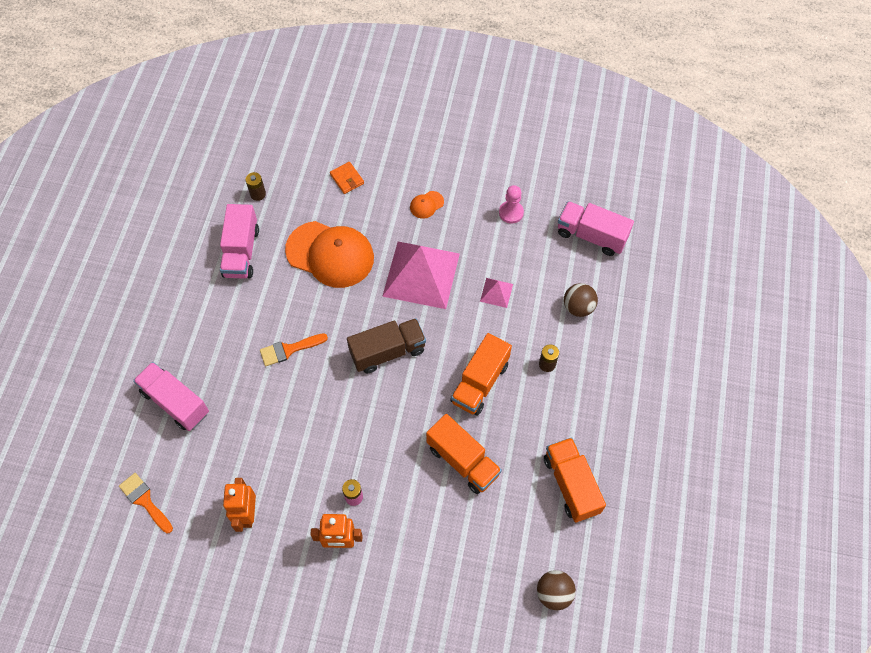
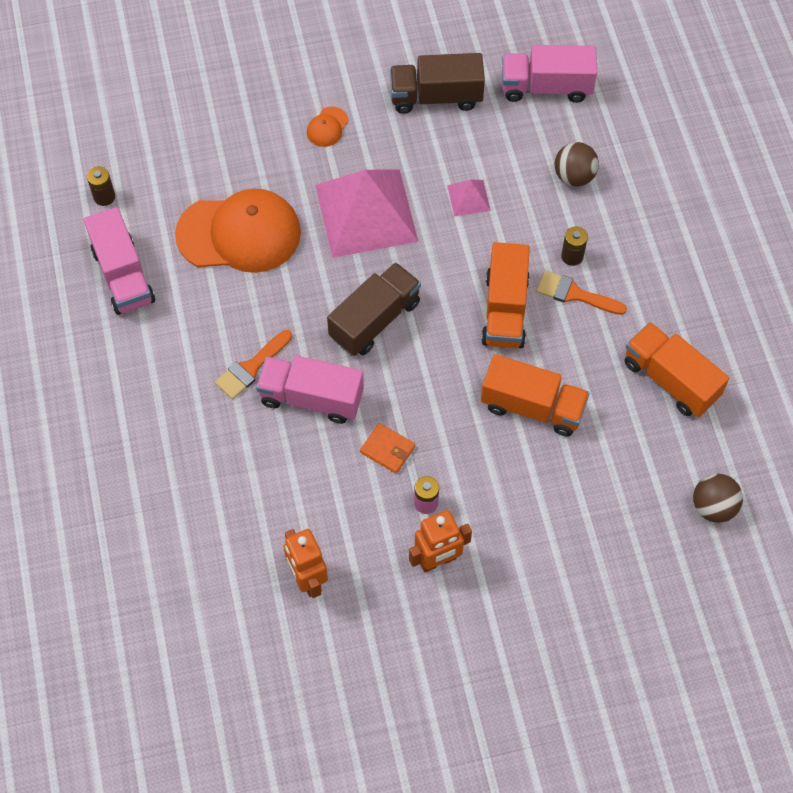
camera: 25 degrees left, 0 degrees up
(144, 500) = (170, 620): orange brush -> orange brush (574, 294)
(175, 402) = (142, 489): pink truck -> pink truck (311, 398)
(347, 179) = (209, 134): orange wallet -> orange wallet (387, 449)
(511, 212) = (436, 97): pink pawn -> brown truck

